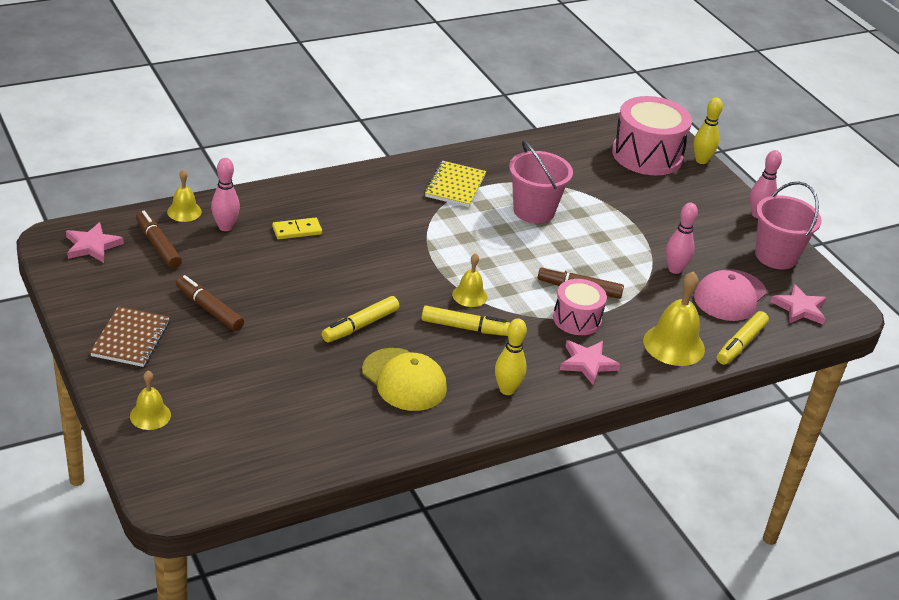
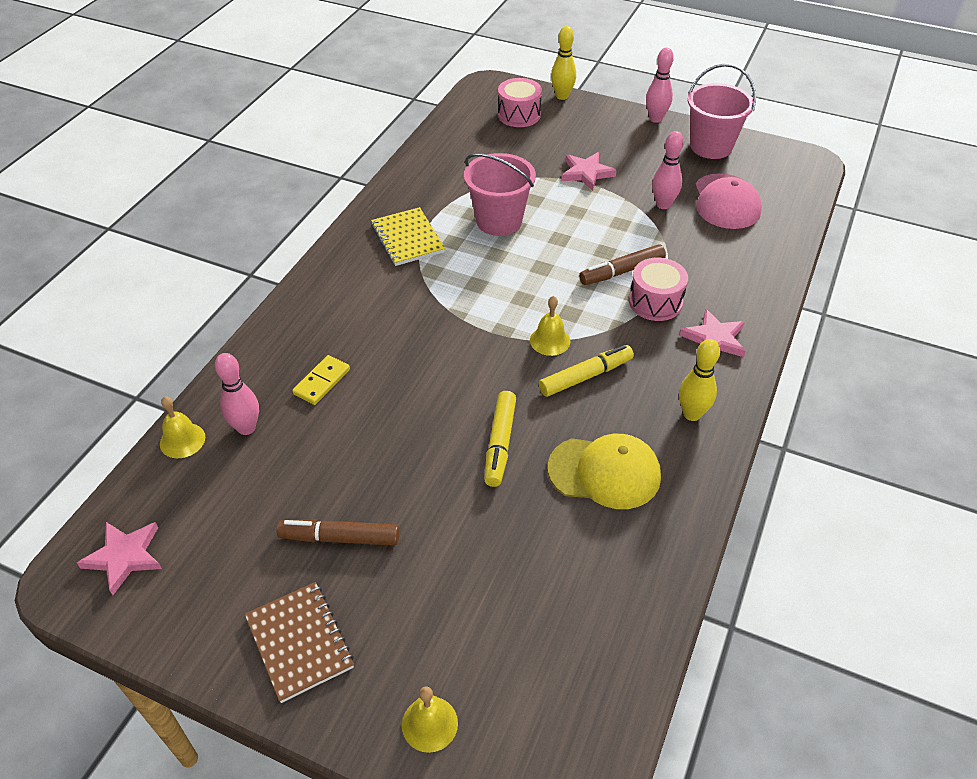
camera: 35 degrees left, 10 degrees up
(158, 245) = (199, 501): brown marker -> none
(647, 155) = (519, 115): pink drum -> pink drum, size x0.59
(674, 345) = (747, 274): yellow bell -> none
(741, 344) = (785, 239): yellow marker -> none
(800, 308) = (780, 180): pink star -> pink star (586, 173)

